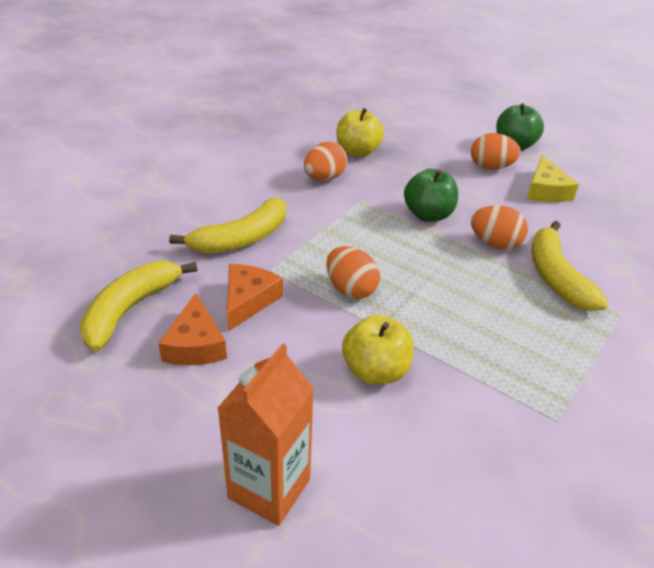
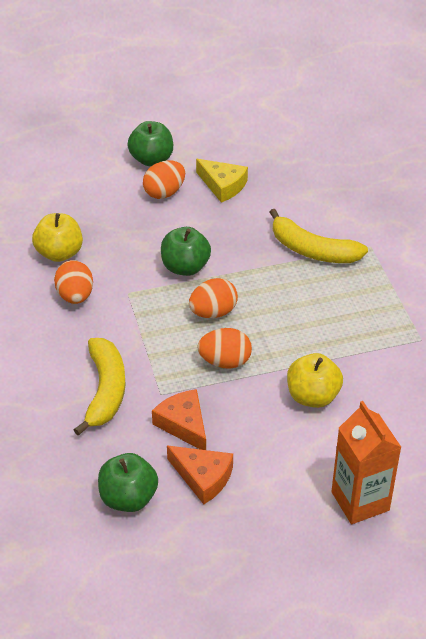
camera: 50 degrees left, 5 degrees up
(130, 309) = (128, 498): yellow banana -> green apple
(495, 243) = (252, 255): orange egg -> orange egg (213, 312)

